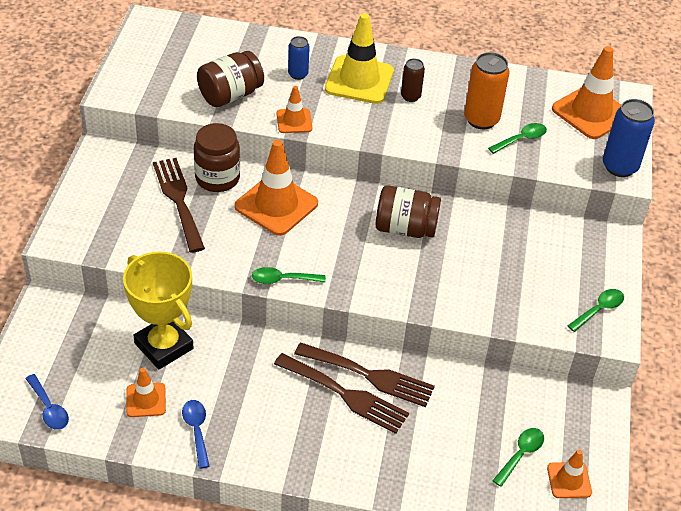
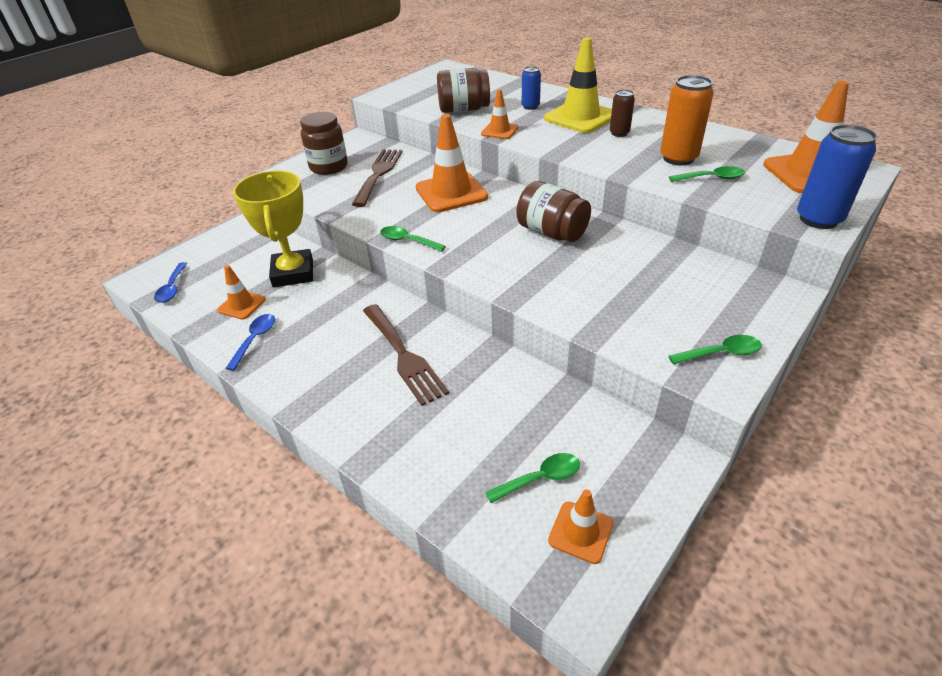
camera: 35 degrees right, 5 degrees down
(217, 178) = (421, 168): brown jar -> brown jar (329, 167)
(370, 376) = (440, 348): brown fork -> none

